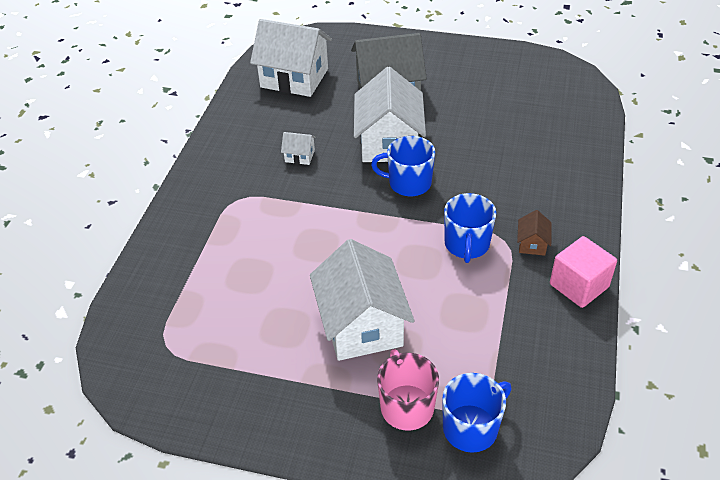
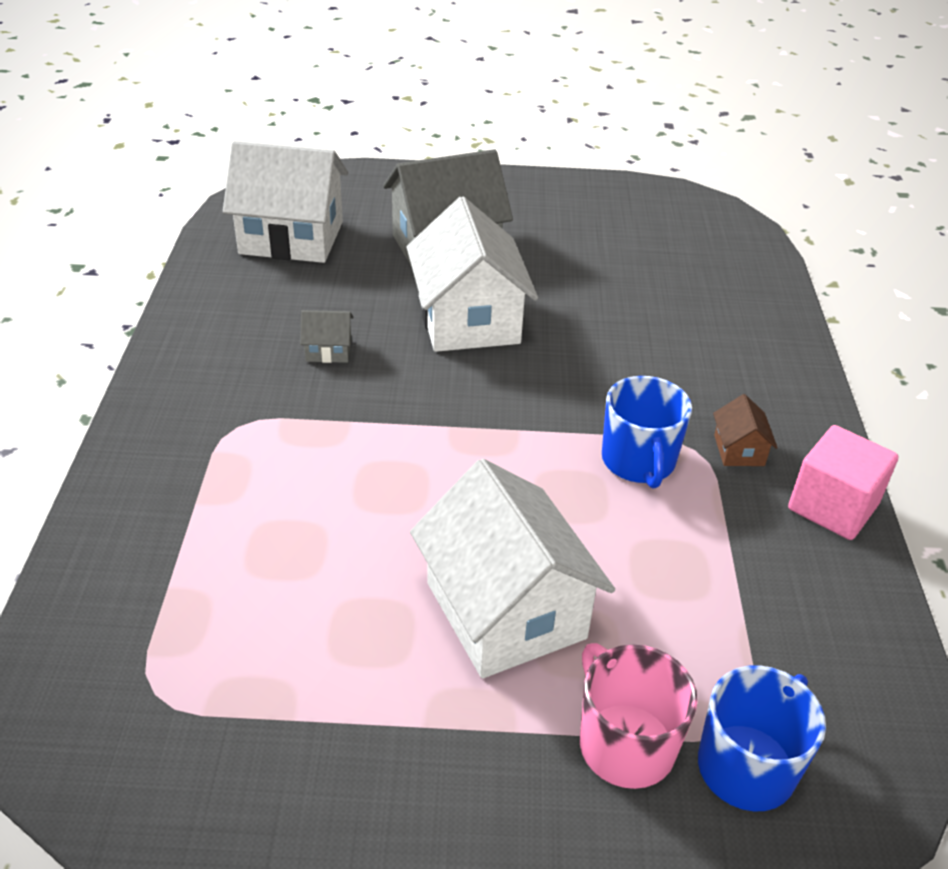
camera: 15 degrees left, 5 degrees down
(299, 156) = (328, 350): white house -> grey house
(408, 183) = (517, 377): blue mug -> none

